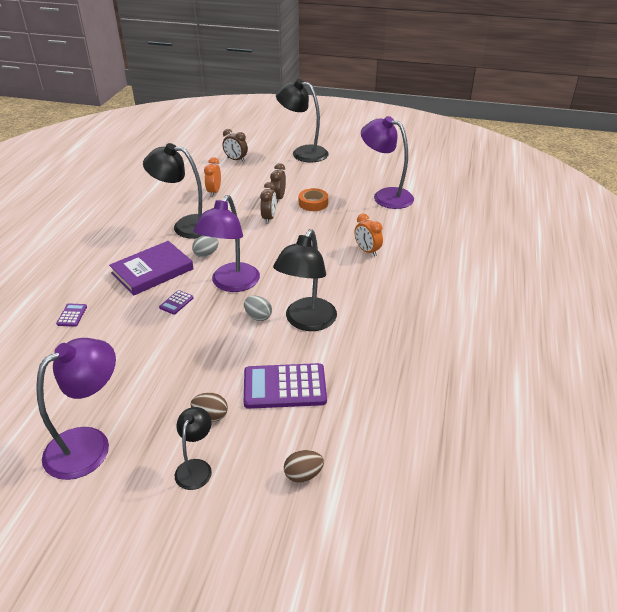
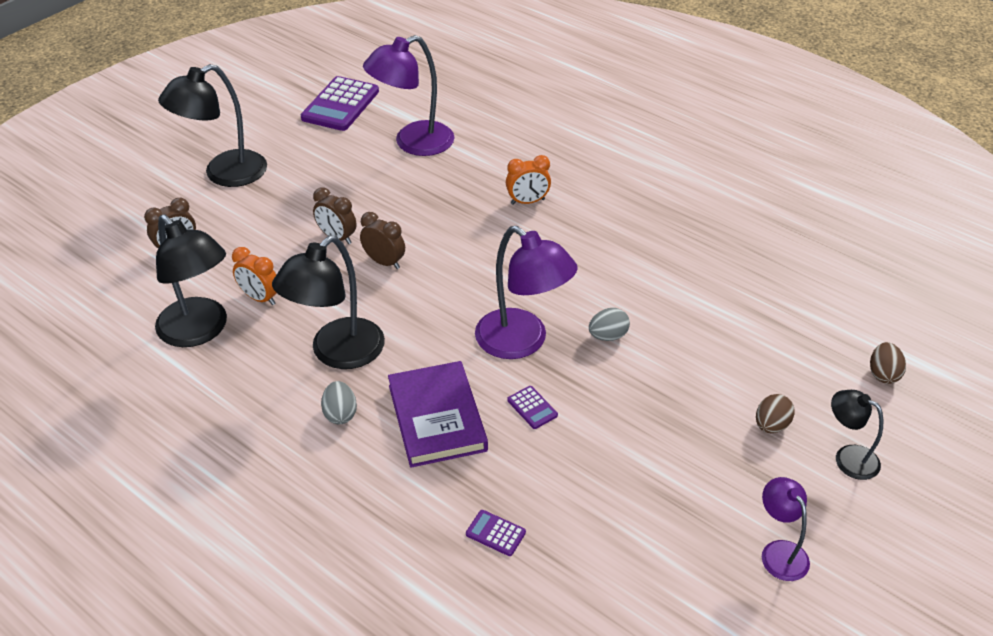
camera: 65 degrees left, 5 degrees up
(89, 444) = (779, 552): purple lamp -> purple lamp, size x0.55
(206, 254) = (432, 349): grey egg -> grey egg (340, 414)
(284, 387) = (747, 350): purple calculator -> purple calculator (340, 105)
(306, 322) = (640, 297): black lamp -> black lamp (200, 331)
(313, 203) = (378, 209): orange tape -> none

